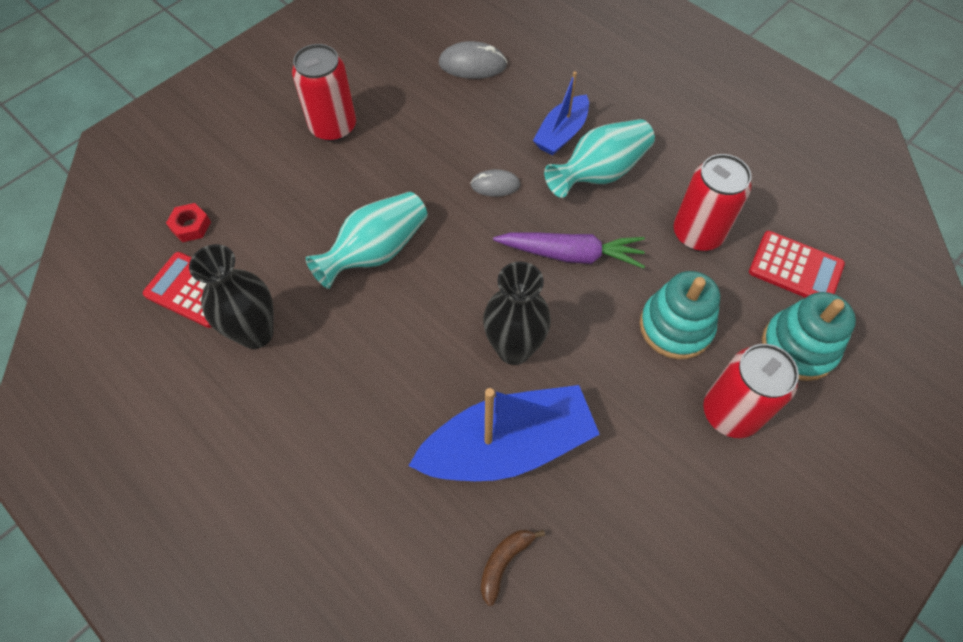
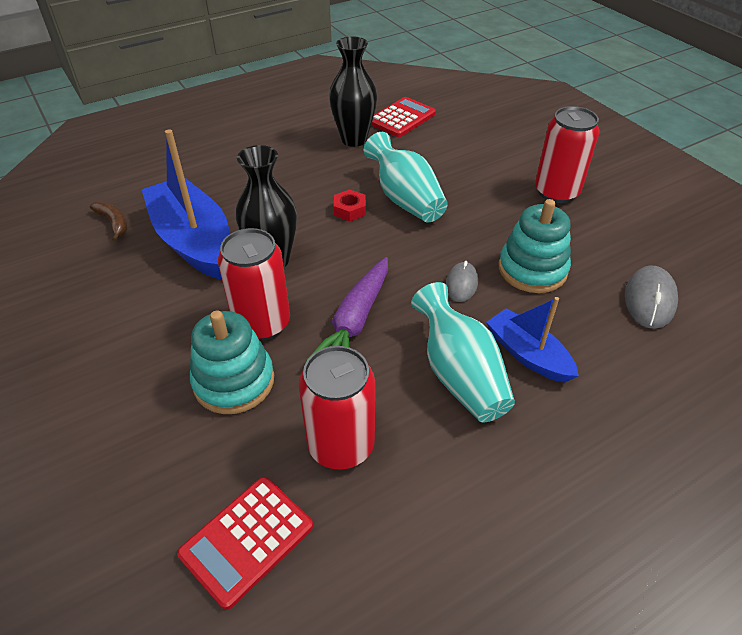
camera: 105 degrees right, 15 degrees down
(191, 226) = (460, 119): red nut -> red nut (350, 210)
(507, 446) = (193, 240): blue boat -> blue boat turned 150 degrees clockwise
(730, 412) = (121, 395): red can -> red can (262, 323)
(798, 347) = (147, 491): turquoise stacking toy -> turquoise stacking toy (532, 269)

